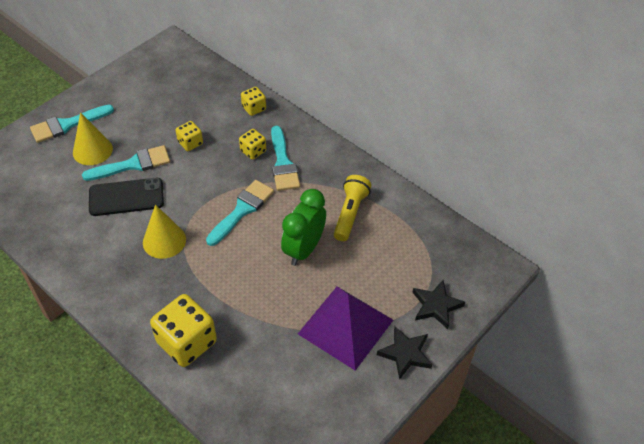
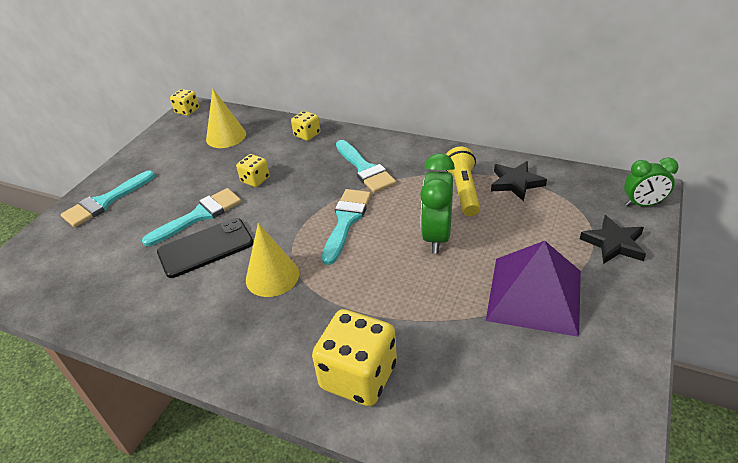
camera: 15 degrees left, 10 degrees down
(92, 150) = (145, 216): yellow cone -> yellow cone (226, 136)
(253, 151) = (327, 168): yellow dice -> yellow dice (187, 111)
(405, 354) = (619, 299): black star -> black star (516, 183)
(486, 279) = (642, 204): none -> green clock

